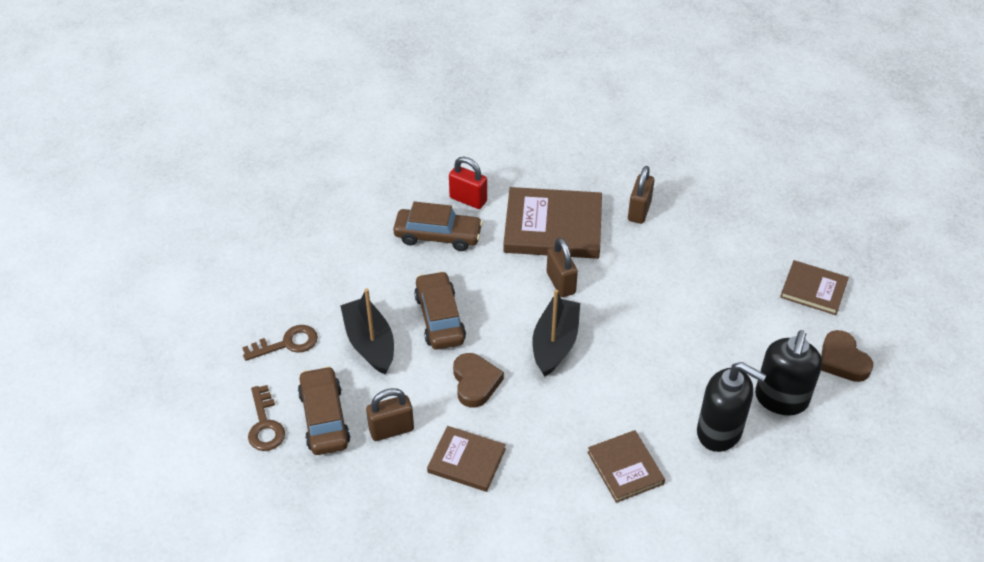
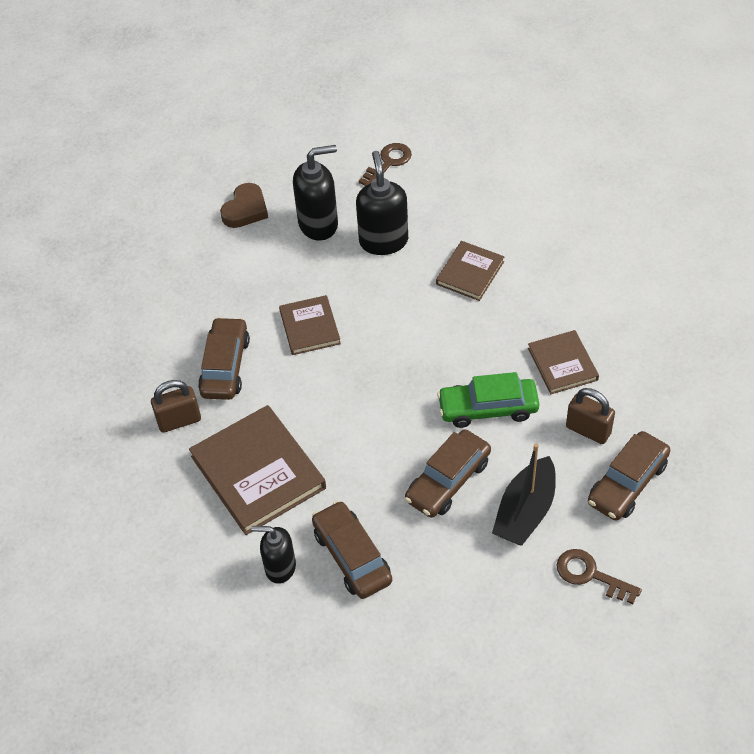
camera: 125 degrees left, 5 degrees up
(265, 424) = (678, 519): brown key -> brown key (388, 163)
(468, 199) = (280, 567): red padlock -> black soap dispenser
(475, 382) = (488, 408): brown heart -> green car
(555, 344) = (396, 383): black boat -> none
(561, 283) = (324, 422): brown padlock -> none
(668, 258) = (225, 366): none -> brown car
(813, 289) = (180, 258): brown book -> brown book (309, 327)

